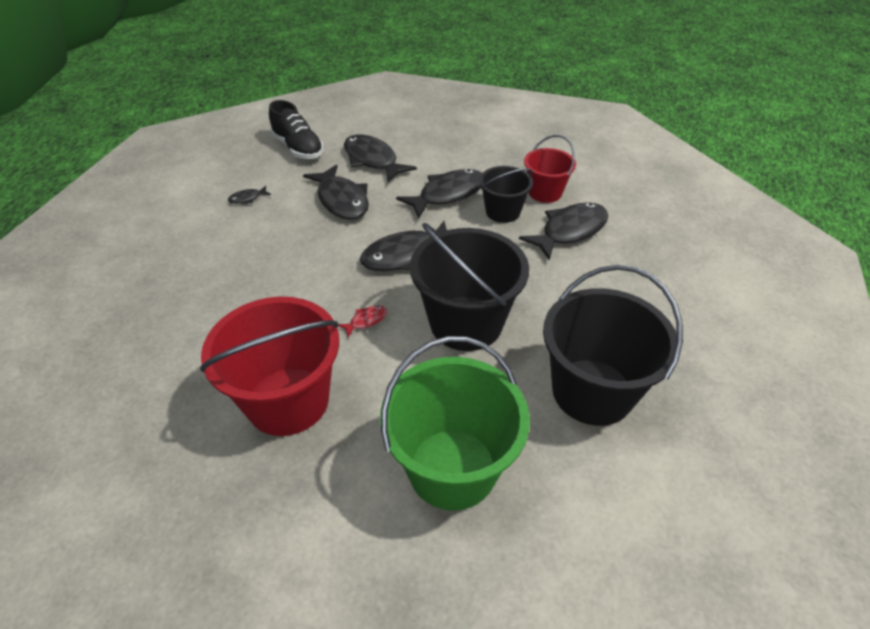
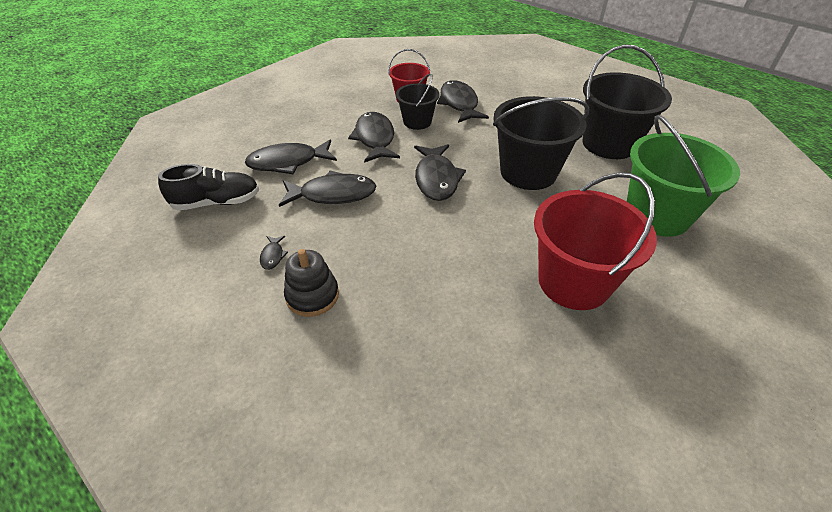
camera: 65 degrees left, 0 degrees up
(210, 234) = (312, 296): none -> black stacking toy
(366, 321) = (502, 218): red fish -> none

